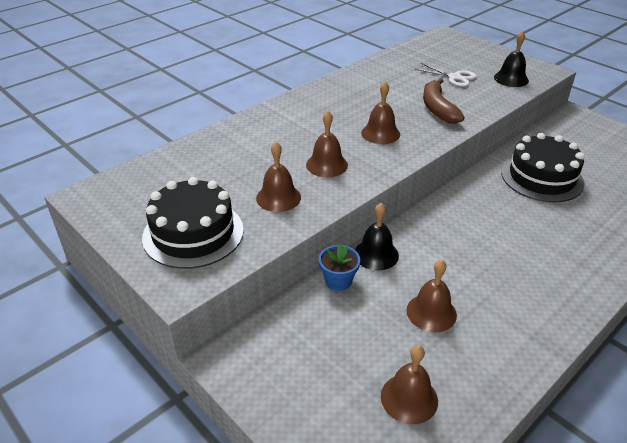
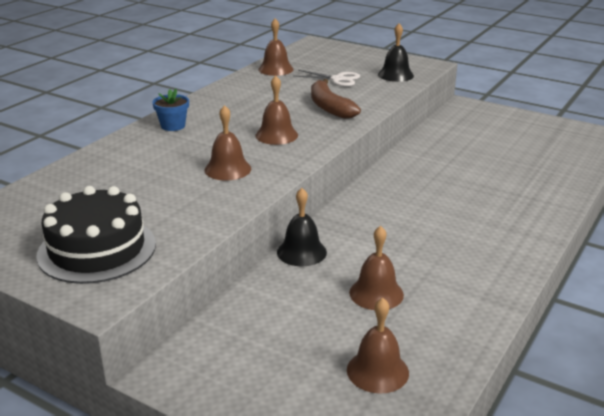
camera: 15 degrees left, 10 degrees down
(278, 197) = (184, 204): brown bell -> brown bell (275, 69)
(338, 281) = (268, 281): blue flower pot -> blue flower pot (173, 126)
(542, 177) = (450, 162): black cake -> none

